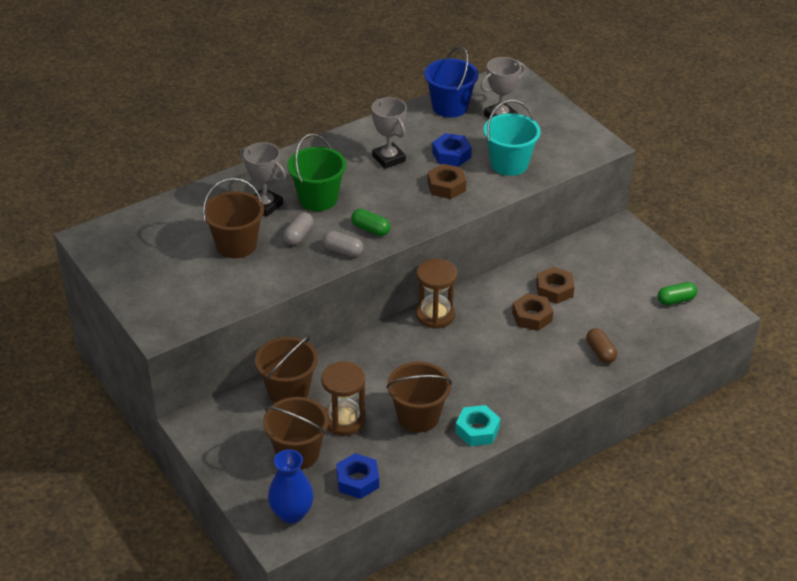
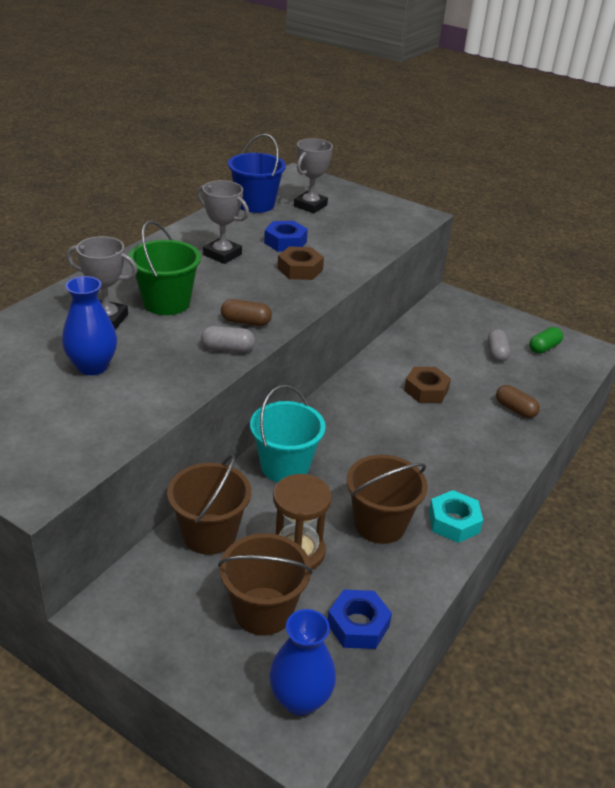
camera: 25 degrees left, 5 degrees down
(236, 245) = (92, 366): brown bucket -> blue vase
(298, 236) = (165, 343): grey capsule -> grey capsule (496, 353)
(370, 229) = (246, 322): green capsule -> brown capsule
(435, 315) = (328, 409): brown hourglass -> none
(509, 164) = (348, 241): turquoise bucket -> turquoise bucket (285, 466)
(554, 290) = (429, 361): brown nut -> none

